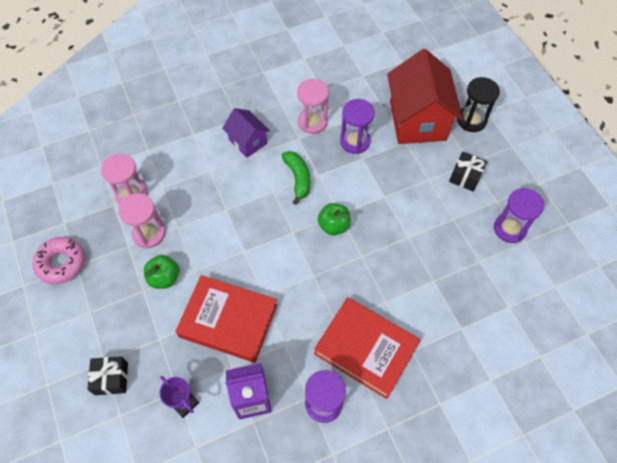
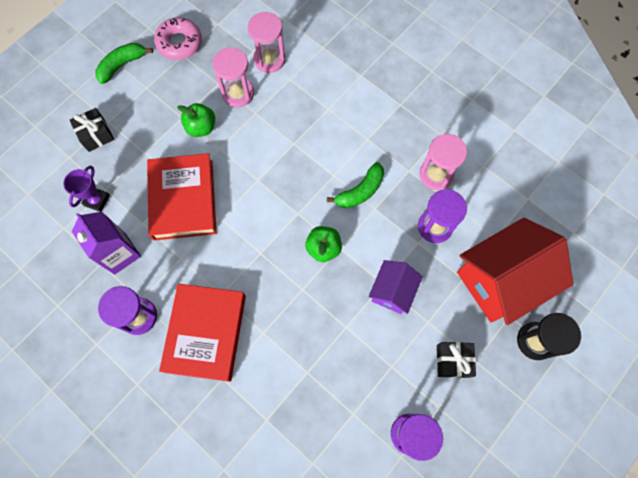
camera: 65 degrees right, 10 degrees up
(49, 325) = (122, 65): none -> green banana
(248, 142) = (378, 126): purple house -> purple house (392, 291)

